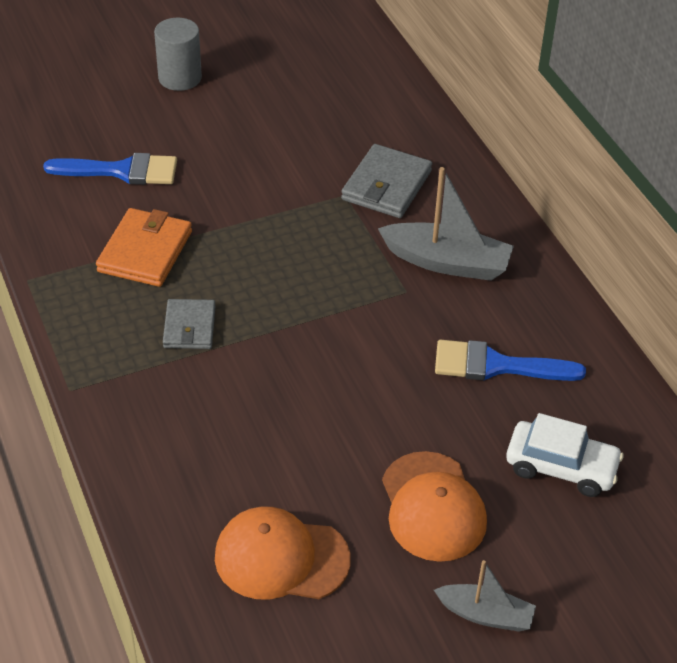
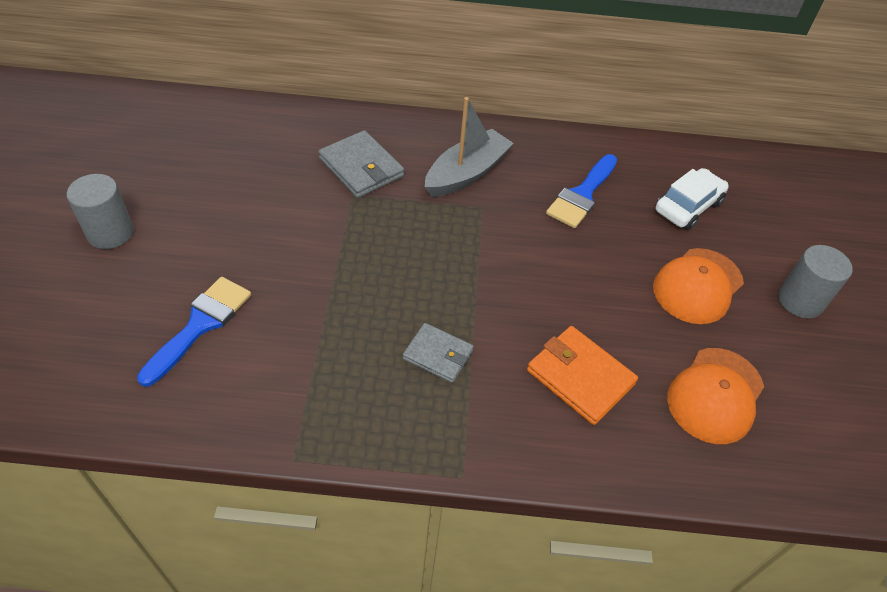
camera: 65 degrees left, 5 degrees up
(145, 251) = (323, 349): orange wallet -> orange wallet (580, 377)
(432, 507) = (697, 286): orange cap -> orange cap turned 120 degrees clockwise
(485, 614) = (800, 301): grey boat -> grey cylinder

